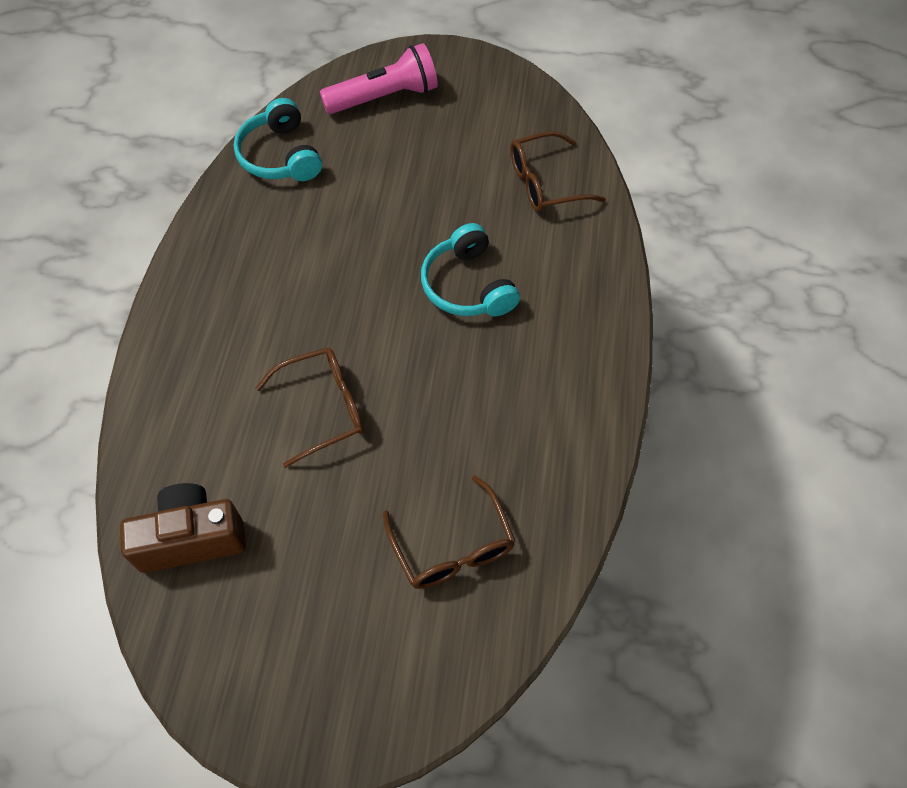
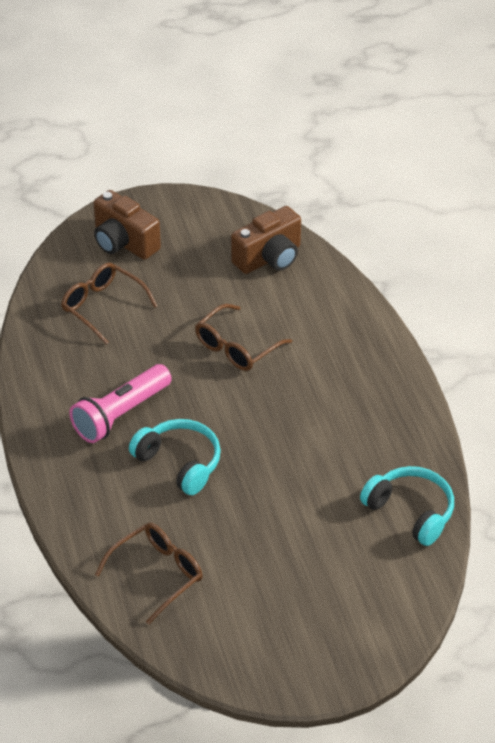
camera: 155 degrees right, 15 degrees down
(368, 663) = (124, 242): none -> brown camera
(384, 97) = (359, 605): pink flashlight -> pink flashlight (120, 414)

